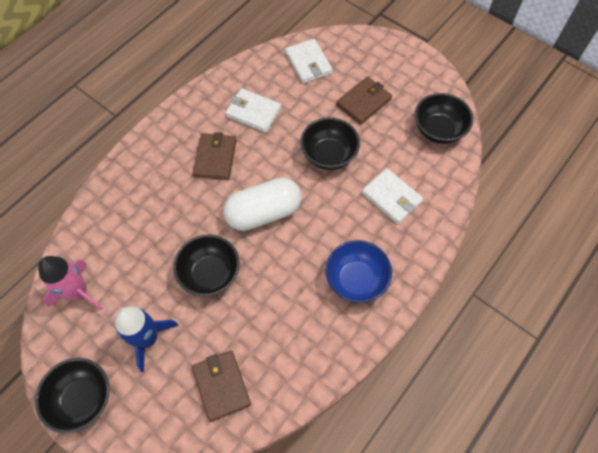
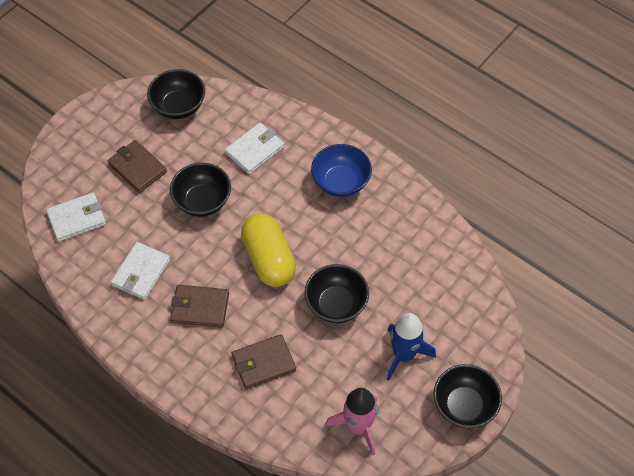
camera: 90 degrees left, 5 degrees down
(221, 386) = (444, 289): brown wallet -> brown wallet (263, 363)
(263, 213) = (269, 259): white capsule -> yellow capsule

